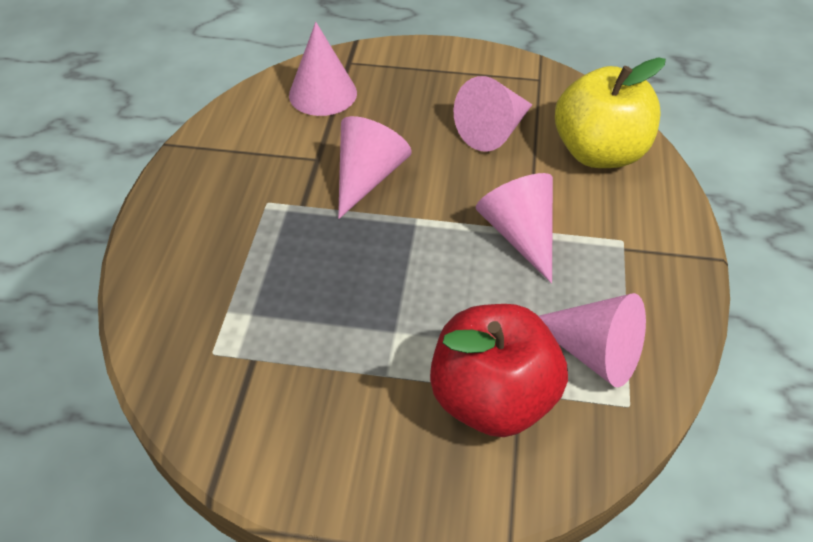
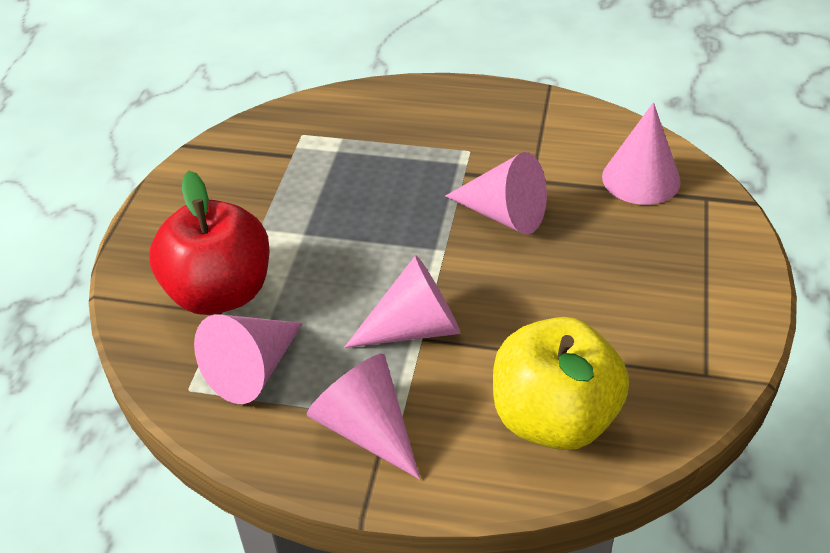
camera: 95 degrees right, 5 degrees down
(494, 131) = (589, 319): pink cone -> pink cone (366, 429)

